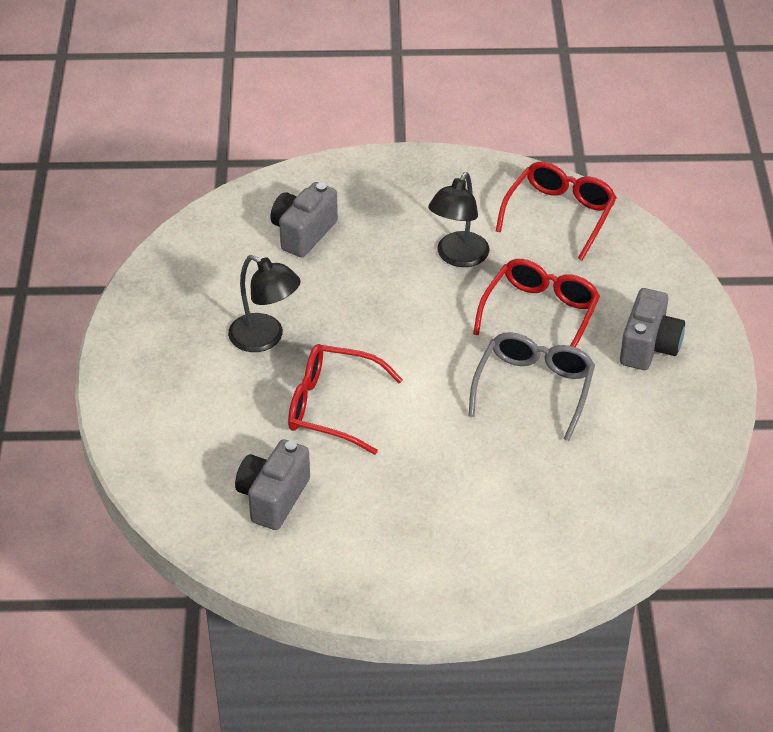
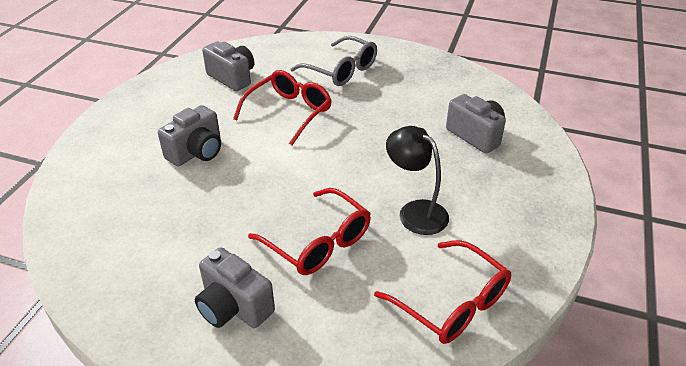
camera: 110 degrees right, 5 degrees down
(265, 338) = (369, 98): black lamp -> none
(456, 465) = (197, 152): none -> grey camera
(534, 388) = (238, 212): grey glasses -> grey glasses (341, 70)

